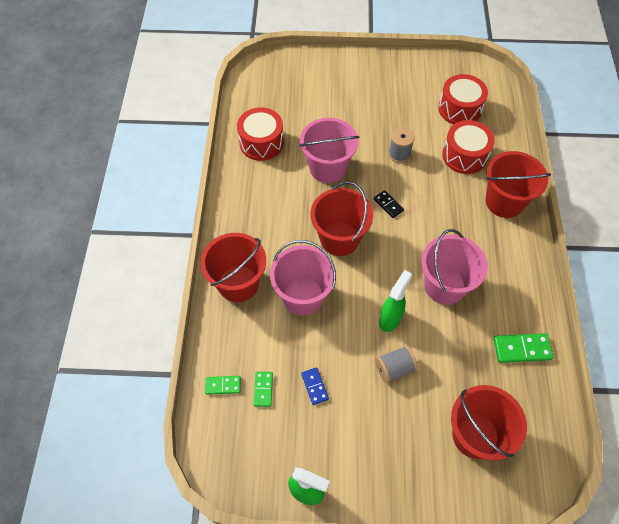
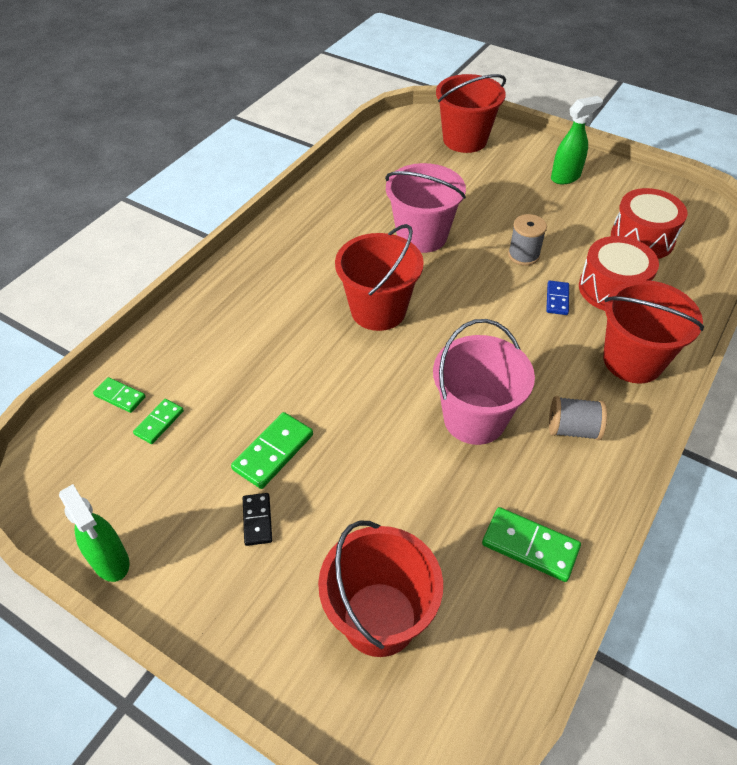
camera: 30 degrees right, 10 degrees down
(238, 283) = (224, 304): red bucket -> red bucket (465, 140)
(261, 143) = (364, 185): red drum -> none
(303, 296) = (286, 349): pink bucket -> none
(315, 386) = (219, 450): blue domino -> blue domino (557, 299)
(347, 370) = (273, 452): none -> green domino
(388, 205) = (467, 301): black domino -> black domino (257, 520)
(390, 319) = (373, 422): green spray bottle -> green spray bottle (566, 177)
(394, 368) = (333, 480): grey spool -> grey spool (573, 429)

